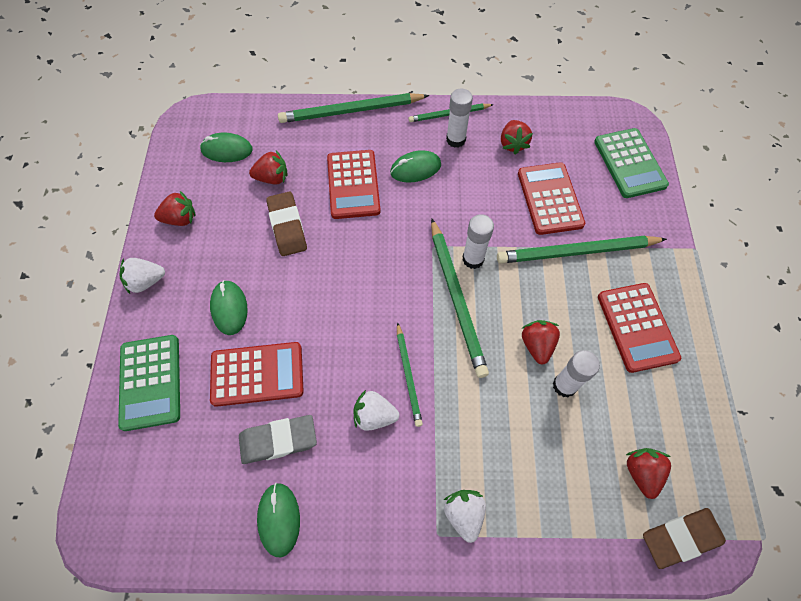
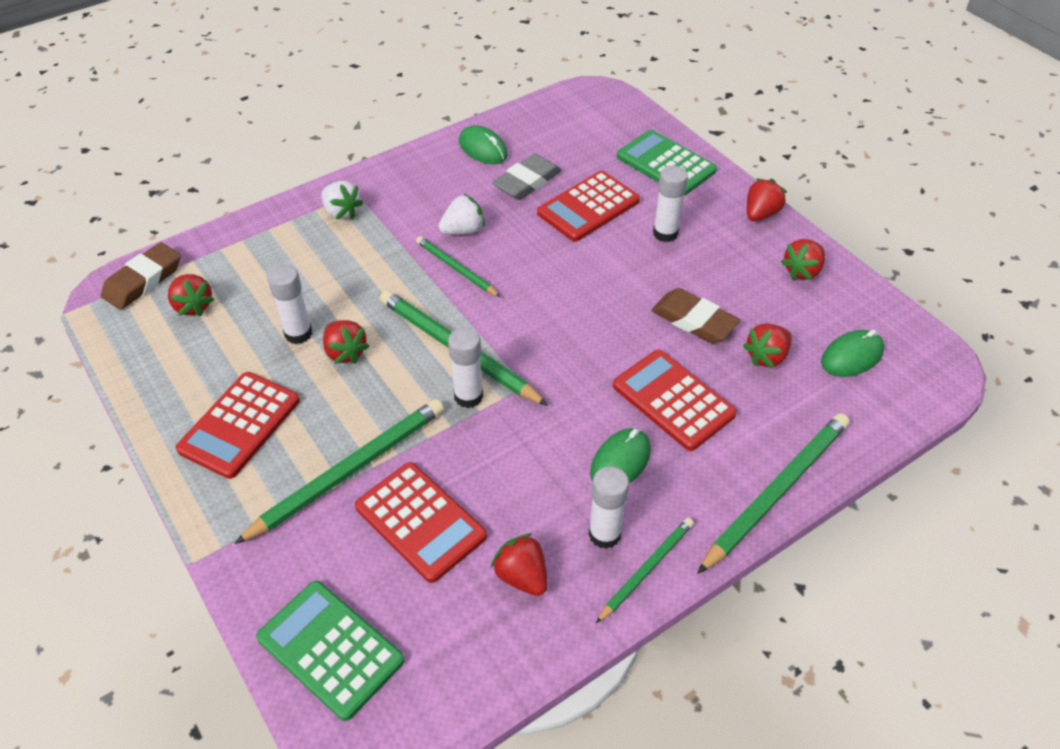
camera: 145 degrees right, 15 degrees down
(146, 281) = (760, 214): white strawberry -> red strawberry
(229, 308) = (665, 233): green mouse -> white glue stick
(637, 327) = (239, 425): red calculator -> red calculator turned 105 degrees counterclockwise

